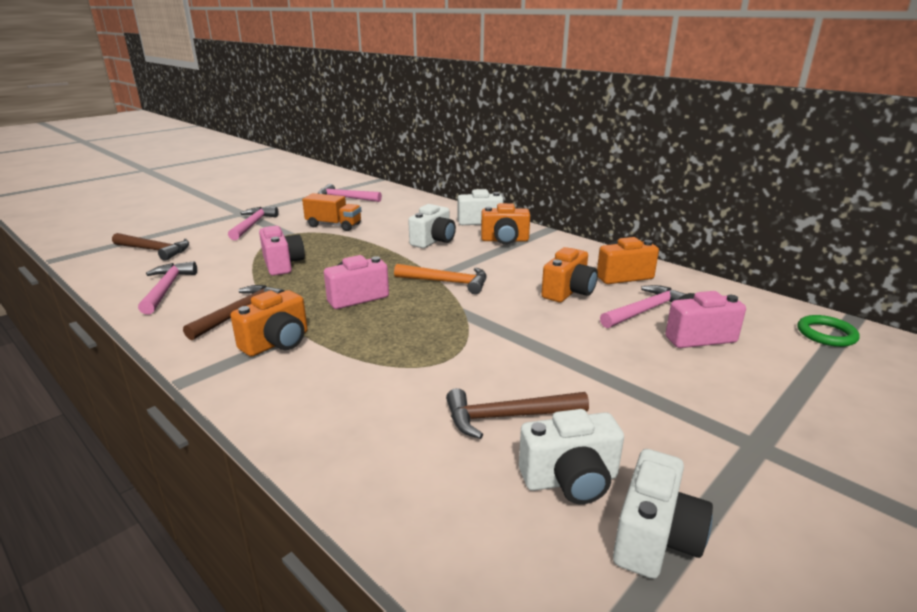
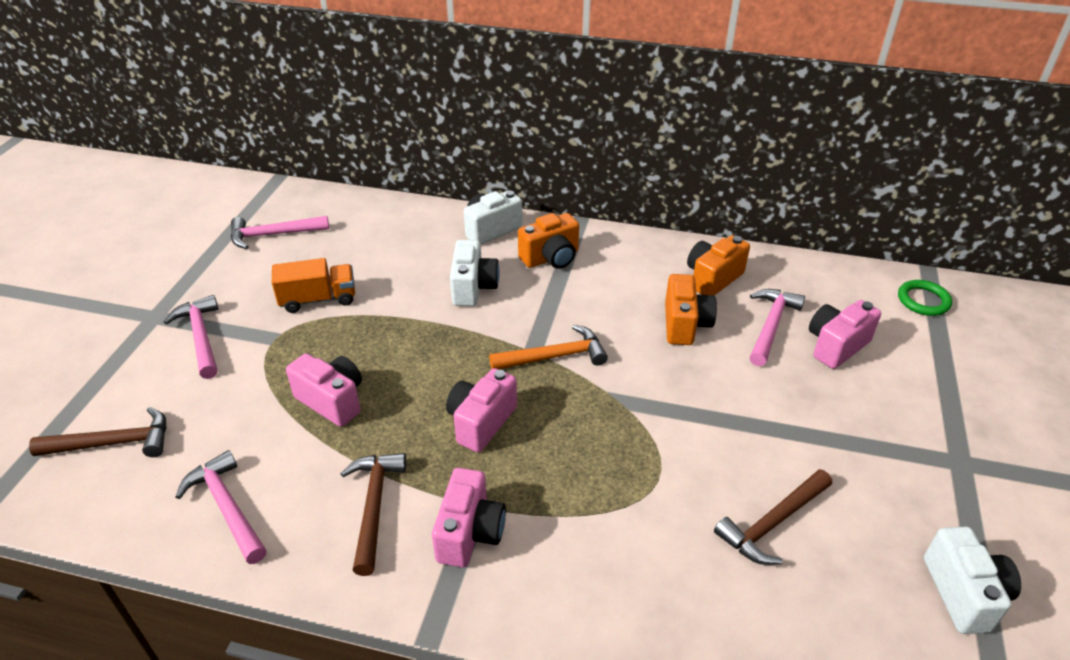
camera: 30 degrees left, 15 degrees up
(277, 343) = (470, 533): orange camera -> pink camera
(570, 480) = (872, 569): white camera -> none

